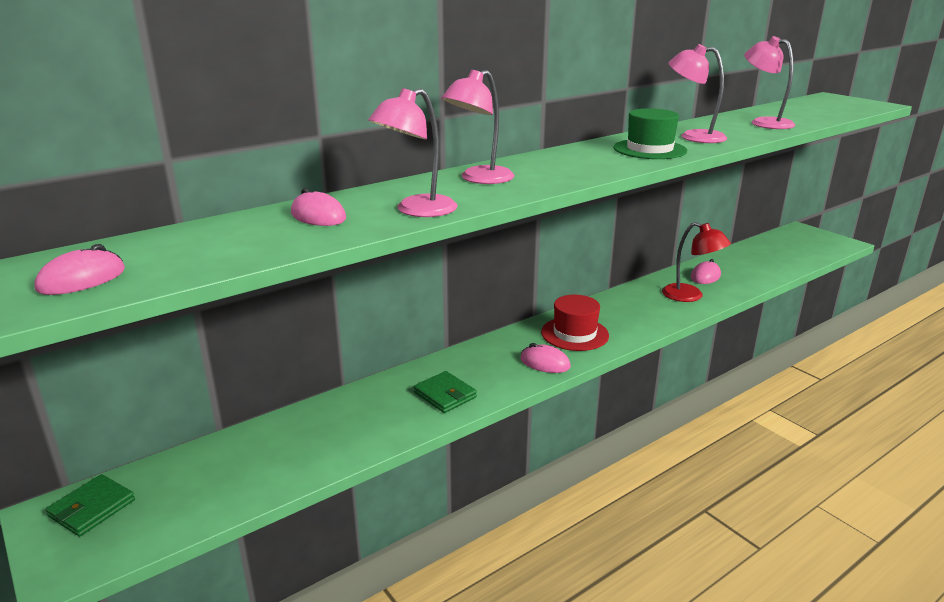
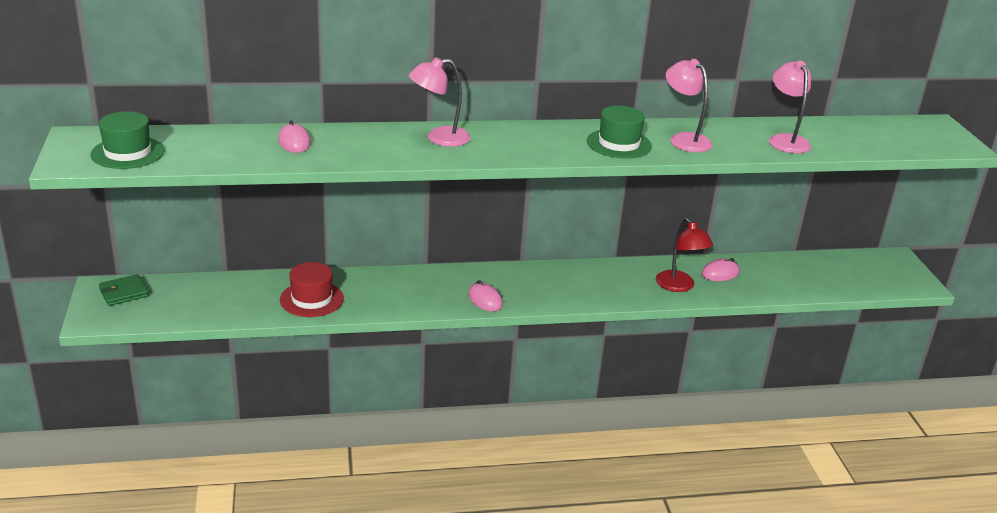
camera: 25 degrees right, 5 degrees up
(82, 279) = (128, 153): pink mouse -> green hat
(416, 210) = (359, 155): pink lamp -> none
(445, 395) = (387, 298): green wallet -> none
(574, 334) = (535, 285): red hat -> red hat (311, 299)

